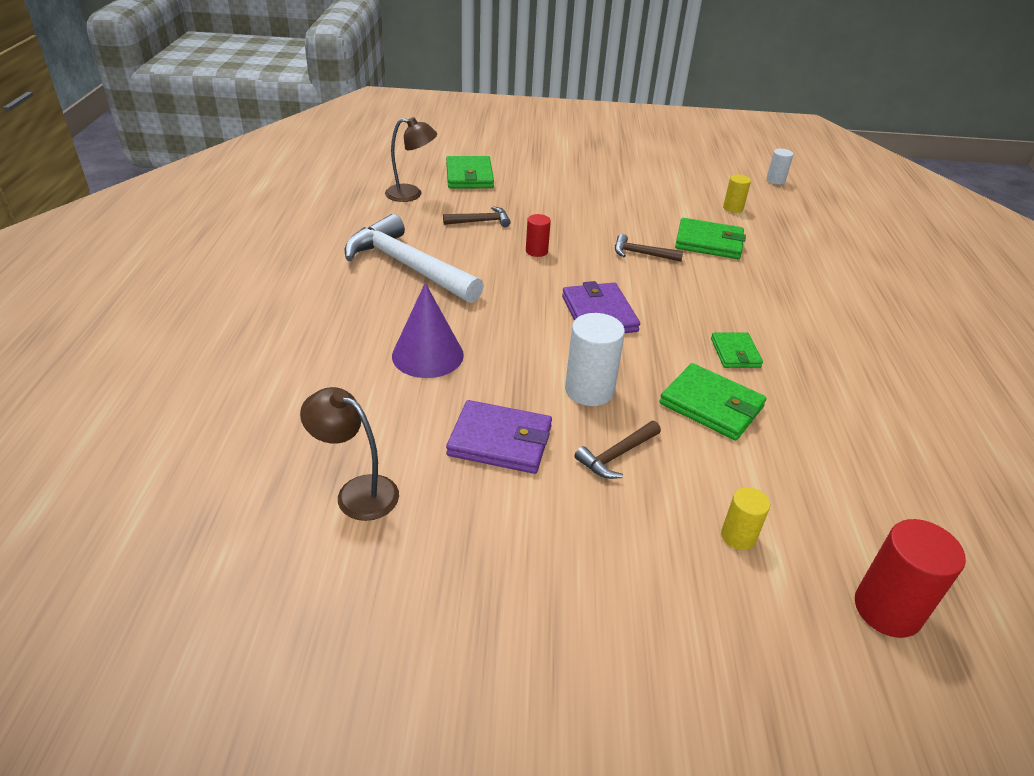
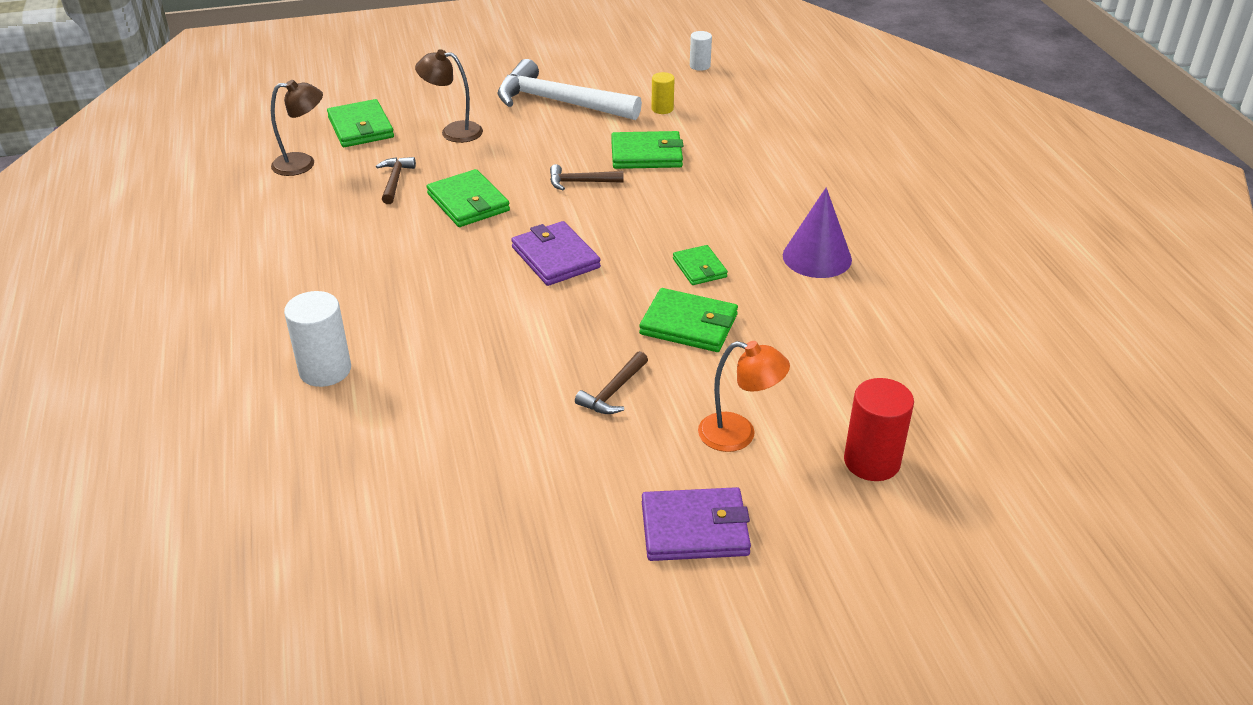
camera: 15 degrees left, 0 degrees up
(357, 492) = (380, 484): brown lamp -> brown lamp (453, 131)
(407, 266) = (334, 249): white hammer -> white hammer (559, 102)
(427, 355) = (395, 339): purple cone -> purple cone (817, 257)
(481, 221) = (395, 180): brown hammer -> brown hammer turned 60 degrees counterclockwise
(500, 441) = (499, 405): purple wallet -> purple wallet (695, 528)
(536, 251) = (468, 202): red cylinder -> green wallet
(589, 390) = (569, 337): white cylinder -> white cylinder (325, 370)
(738, 536) = (738, 435): yellow cylinder -> orange lamp

